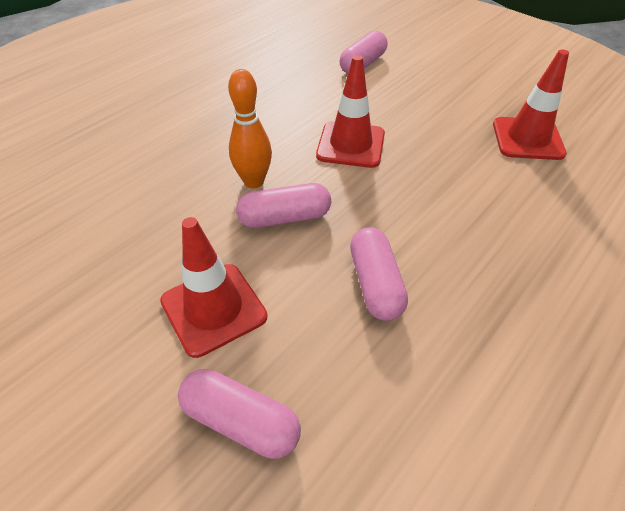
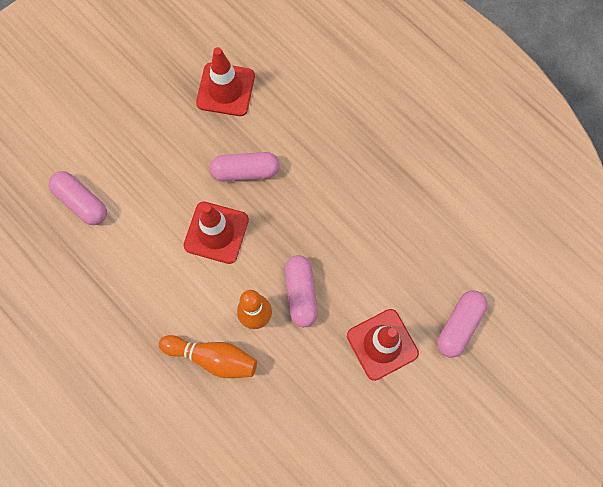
camera: 85 degrees left, 25 degrees up
(207, 153) = (213, 358): none -> orange bowling pin
(375, 284) = (368, 237): pink capsule -> pink capsule (245, 171)

